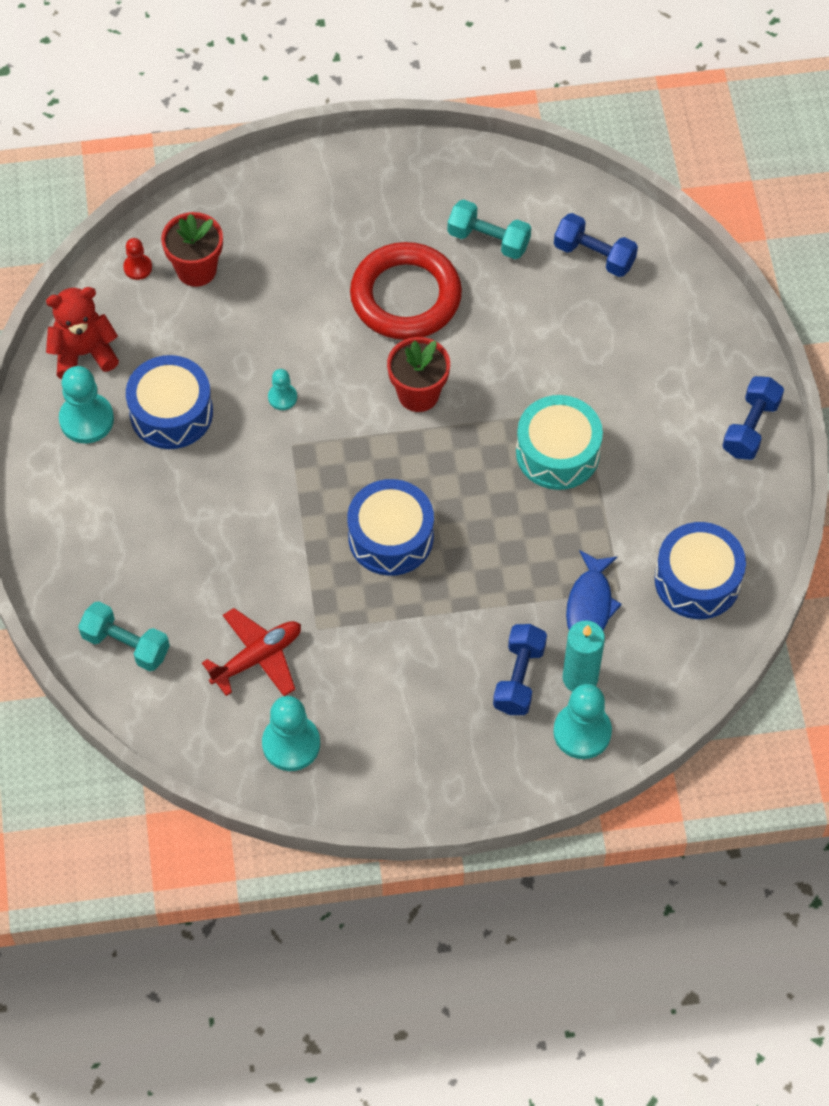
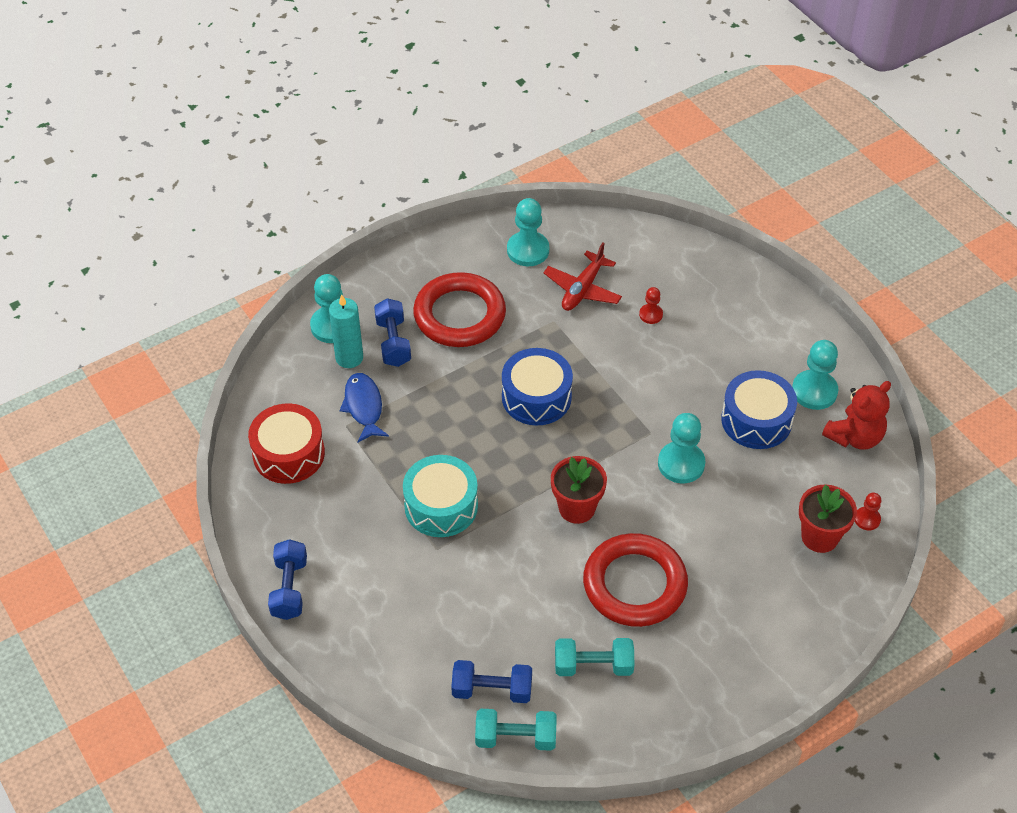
camera: 155 degrees right, 10 degrees down
(126, 644) = (676, 265): turquoise dumbbell -> turquoise dumbbell (515, 738)
(200, 589) = (651, 314): none -> red pawn
(282, 397) = (681, 464): turquoise pawn -> turquoise pawn, size x1.85
(423, 683) = (459, 315): none -> red ring
(697, 580) = (288, 454): blue drum -> red drum

